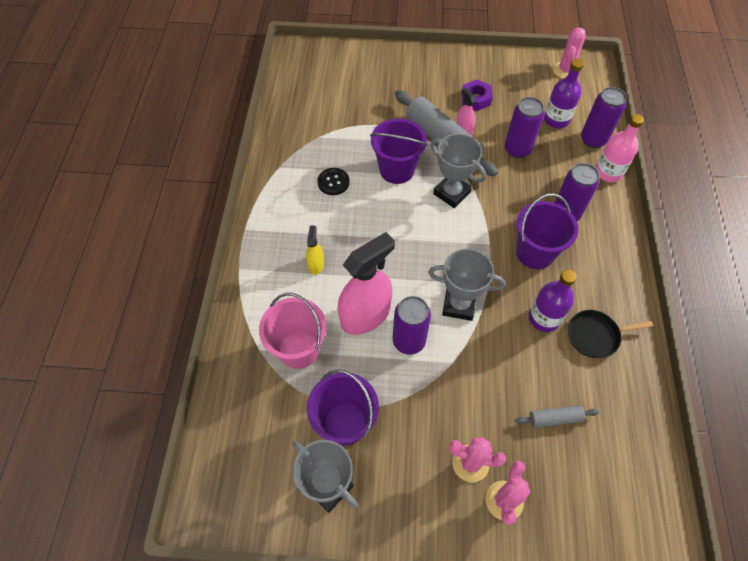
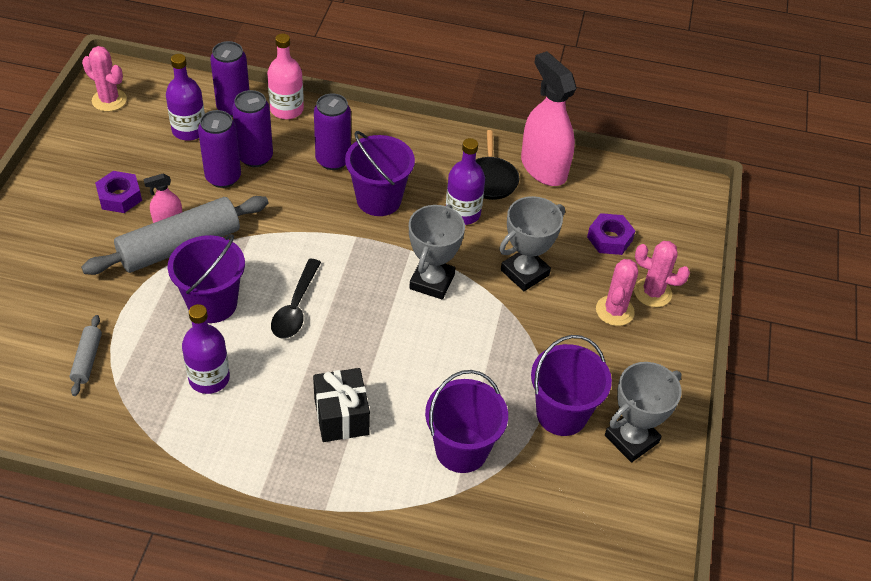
camera: 85 degrees left, 10 degrees down
(298, 349) = (461, 449): pink bucket -> purple bucket
(316, 264) = (341, 416): yellow spray bottle -> black gift
(333, 182) = (209, 378): black button -> purple bottle
(365, 315) = (427, 373): pink spray bottle -> pink spray bottle (543, 168)
(407, 218) = (295, 307): none -> black spoon
(409, 341) = (469, 337): purple can -> purple can (255, 157)
(451, 193) = (270, 255): grey trophy -> grey trophy (524, 272)
(555, 418) = (575, 234): grey rolling pin -> grey rolling pin (87, 359)
(560, 453) = (609, 239): none -> purple nut

